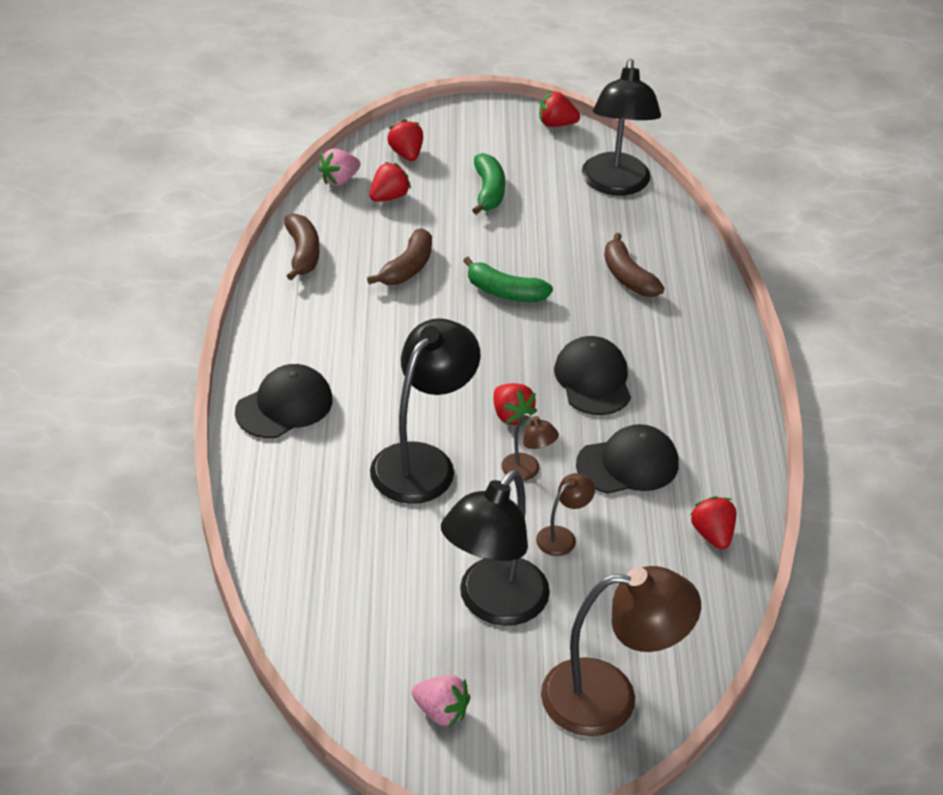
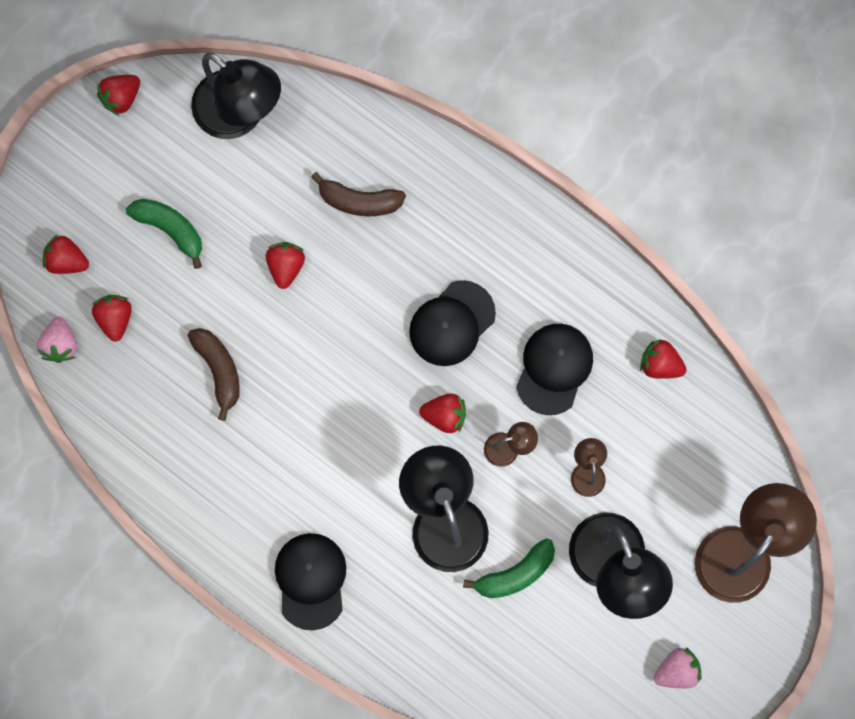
camera: 50 degrees left, 35 degrees up
(302, 254) = (138, 443): brown banana -> none
(504, 292) = (305, 314): green banana -> green banana (515, 574)
(529, 263) = (286, 266): none -> red strawberry
(593, 380) = (452, 323): black cap -> black cap turned 75 degrees counterclockwise

